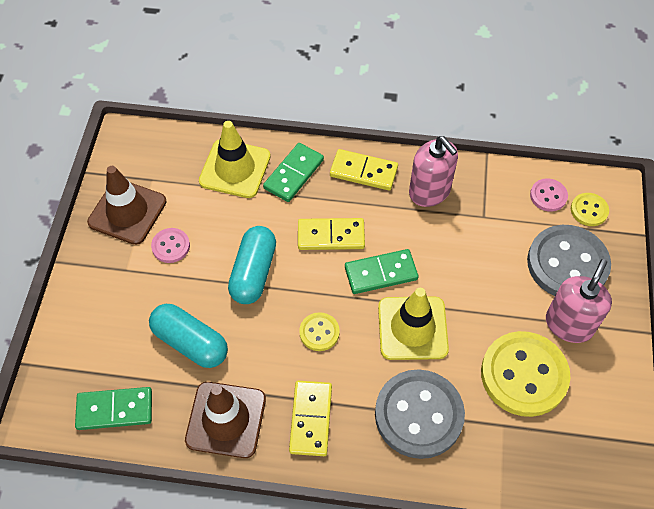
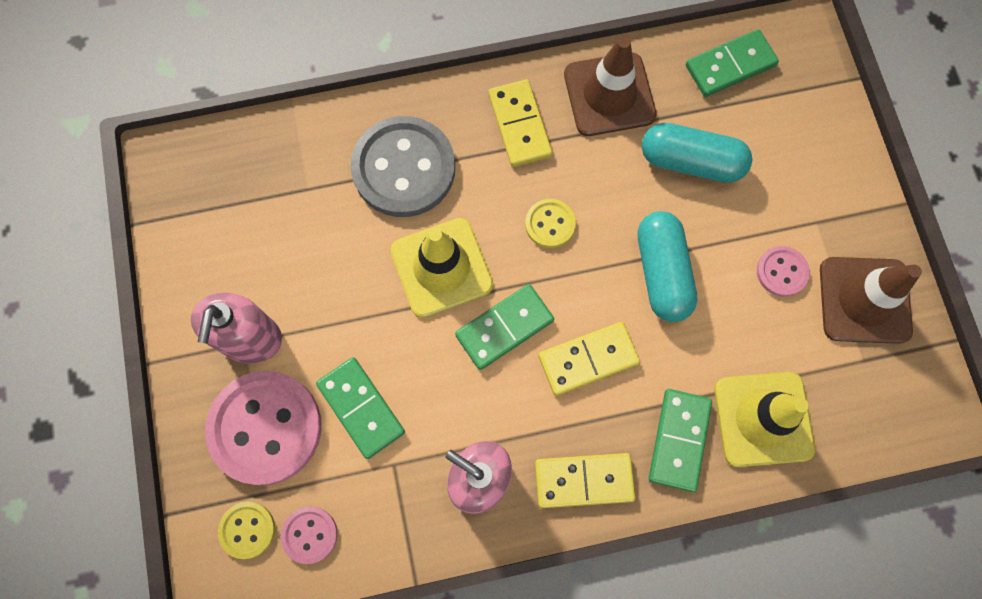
camera: 160 degrees right, 15 degrees up
(498, 255) = (361, 408): none -> green domino
(524, 375) = (295, 254): yellow button -> none
(567, 264) = (265, 428): grey button -> pink button

